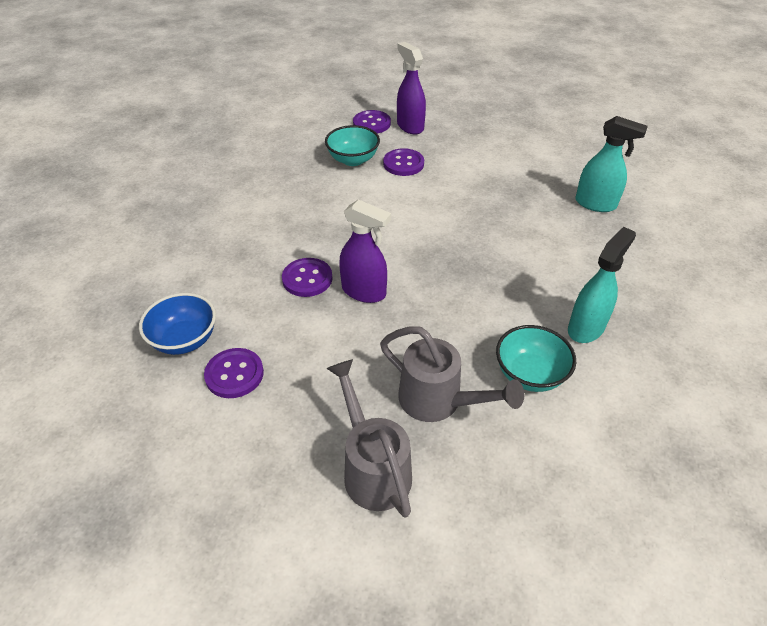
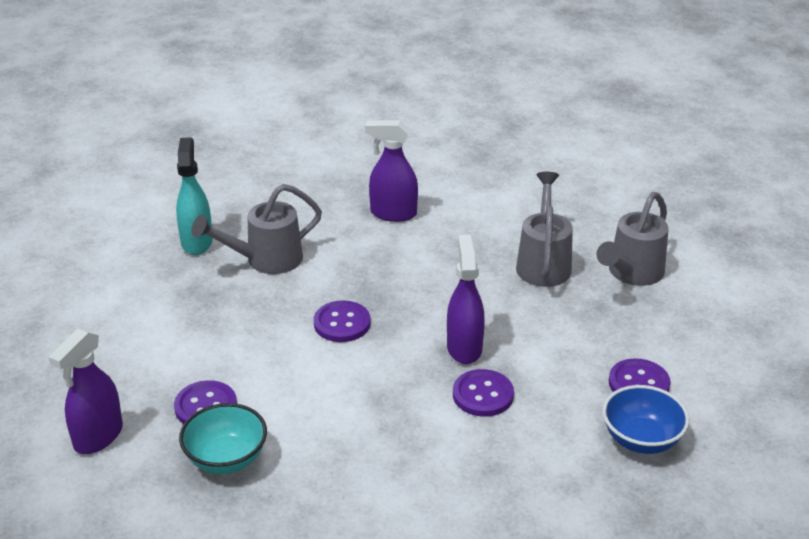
camera: 120 degrees left, 10 degrees down
(371, 123) = (110, 482): purple button -> purple button (342, 323)
(530, 374) = (471, 228): turquoise bowl -> none
(550, 229) = (266, 260): none -> grey watering can
(586, 328) = (393, 213): turquoise spray bottle -> purple spray bottle

